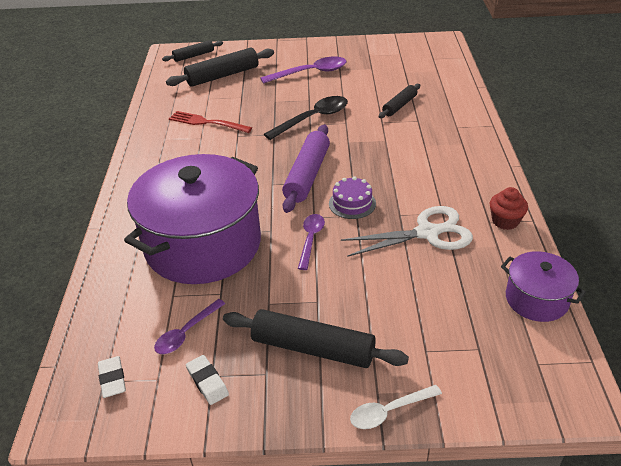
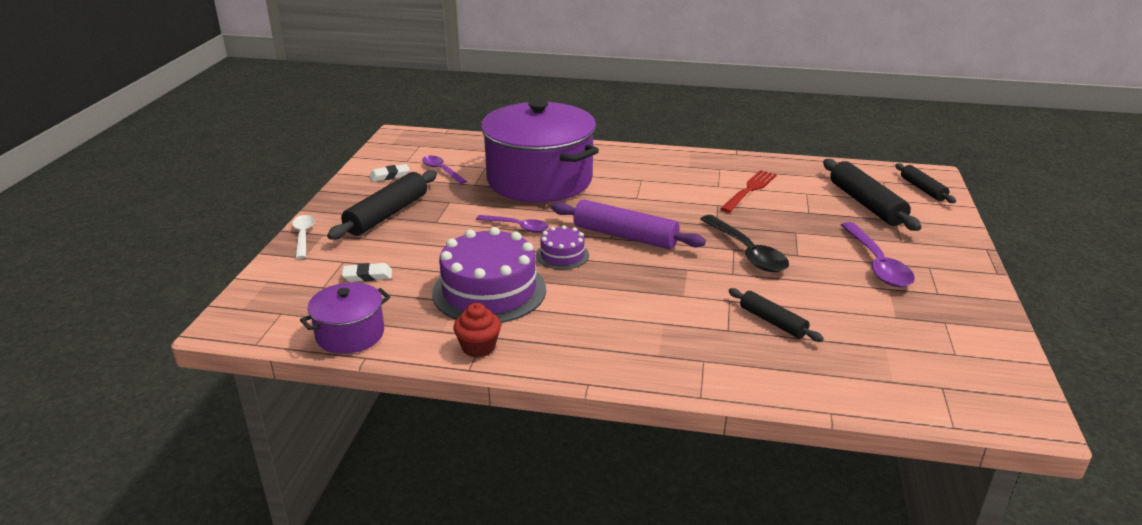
camera: 100 degrees right, 10 degrees down
(112, 379) = (419, 148): white eraser -> white eraser (367, 276)
(427, 233) = (489, 291): white scissors -> purple cake

